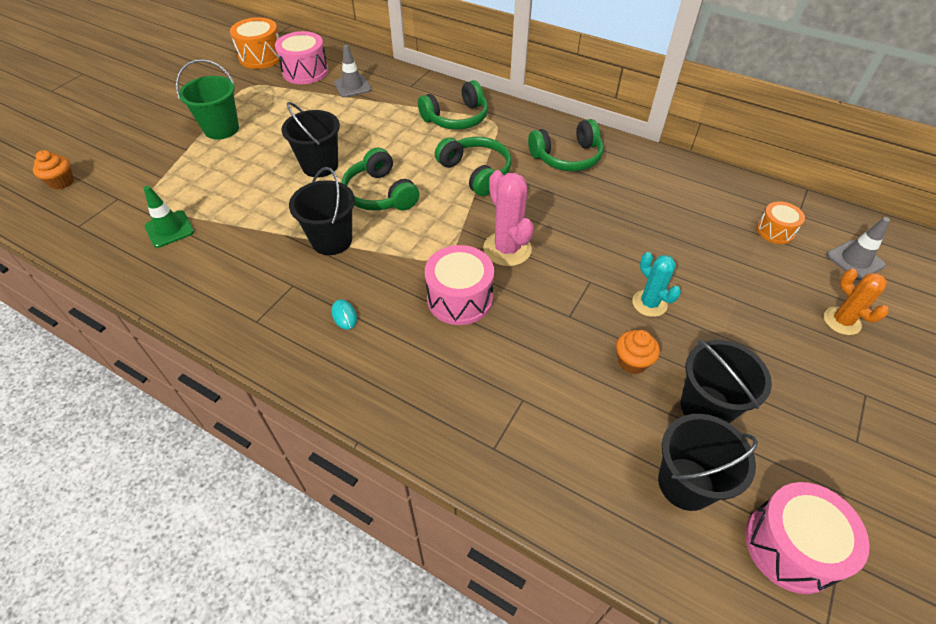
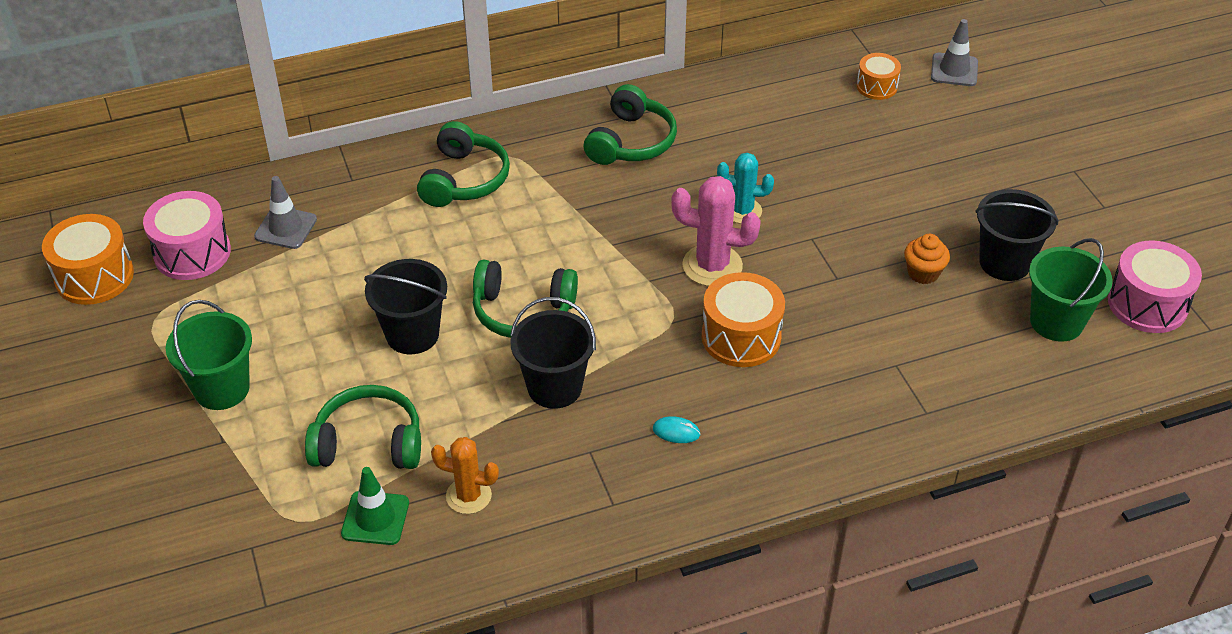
camera: 50 degrees left, 5 degrees down
(62, 182) = (143, 594): orange cupcake -> none
(459, 298) = (741, 337): pink drum -> orange drum
(476, 172) = (575, 220): green headphones -> green headphones (368, 443)
(649, 303) = (874, 219): turquoise cactus -> turquoise cactus (742, 211)
(685, 483) = (1056, 322): black bucket -> green bucket
(841, 321) = (1002, 127): orange cactus -> orange cactus (468, 496)

